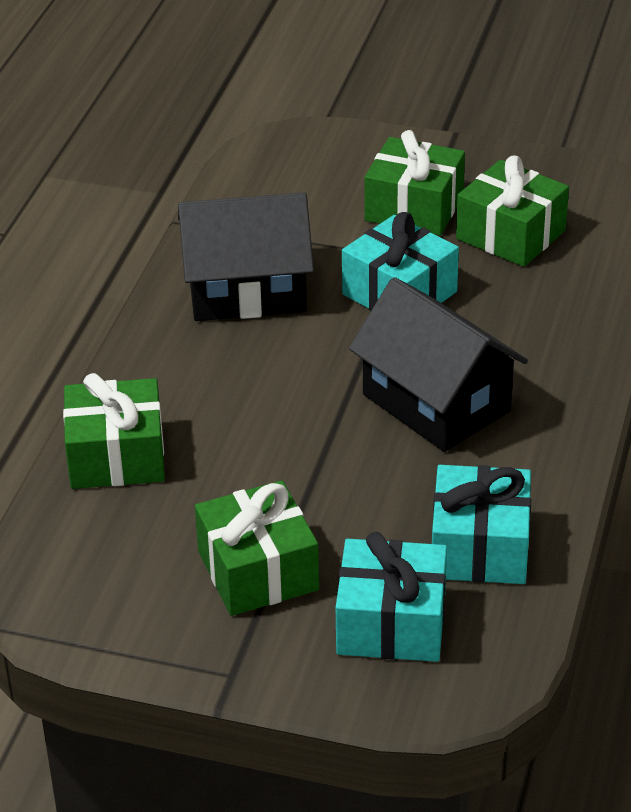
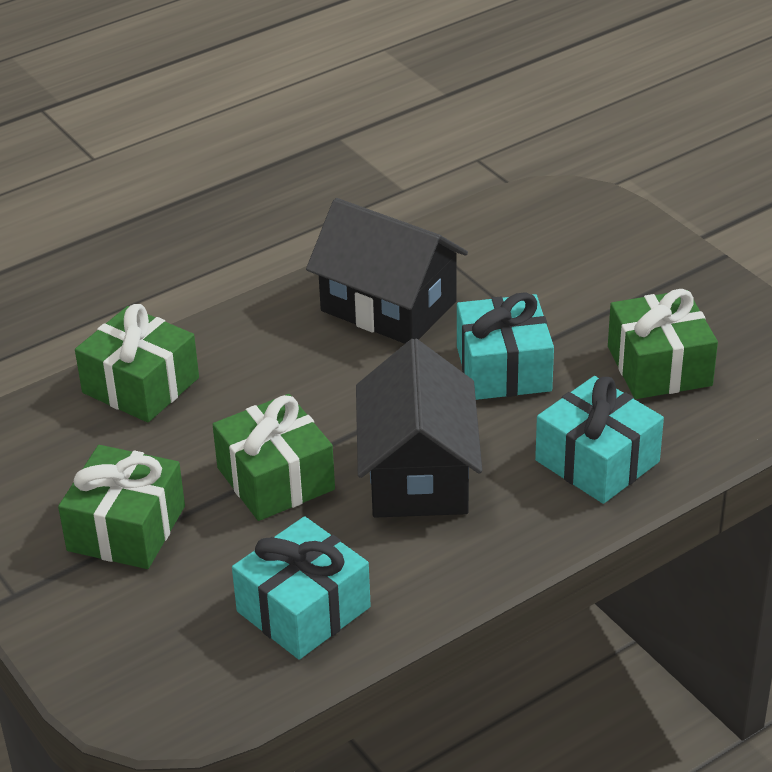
camera: 40 degrees right, 0 degrees up
(391, 623) = (166, 627): turquoise gift -> turquoise gift (597, 461)
(414, 208) = (606, 303): green gift -> green gift (275, 479)

